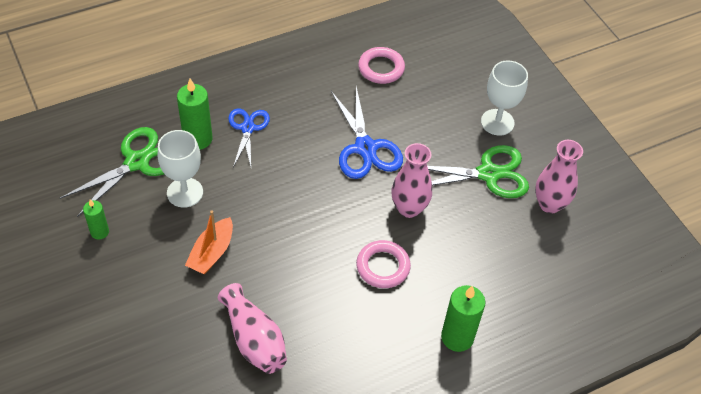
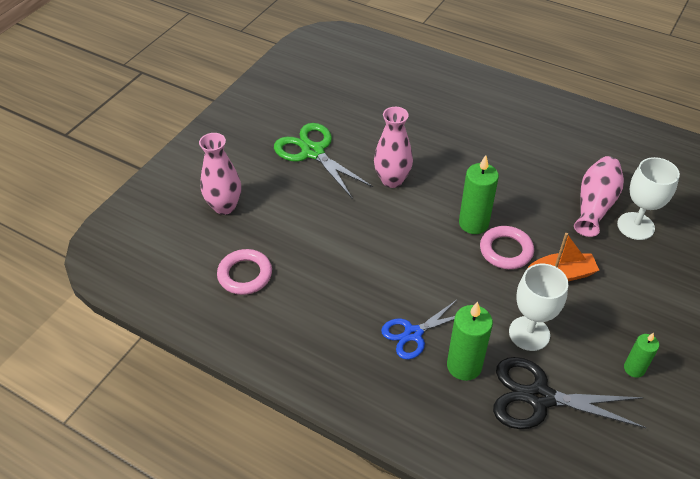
camera: 120 degrees left, 5 degrees down
(137, 162) = (540, 397): green scissors -> black scissors
(365, 148) = (355, 236): blue scissors -> none
(383, 267) = (459, 169): pink ring -> pink ring (506, 250)
(457, 337) = (472, 111): green candle -> green candle (473, 223)
(497, 122) = (250, 169): white goblet -> white goblet (635, 226)
(550, 204) = (312, 111): pink vase -> pink vase (224, 206)

